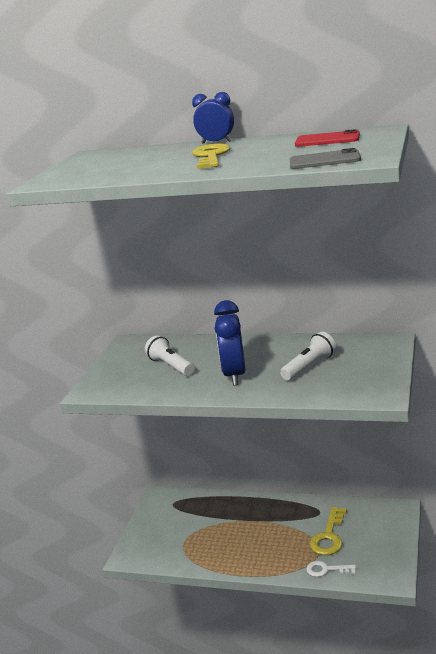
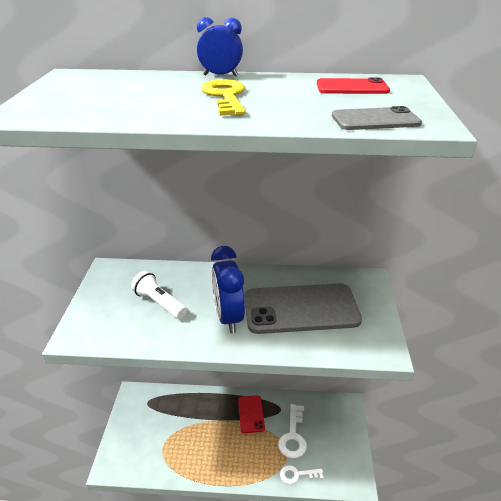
camera: 15 degrees left, 10 degrees up
(284, 516) = (251, 414): none -> red phone
(309, 366) = (301, 309): white flashlight -> grey phone
(329, 536) = (293, 436): yellow key -> white key

